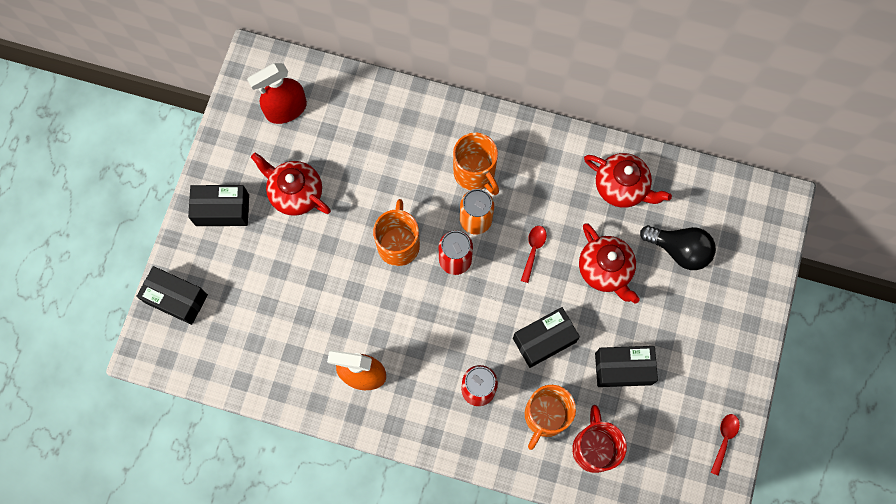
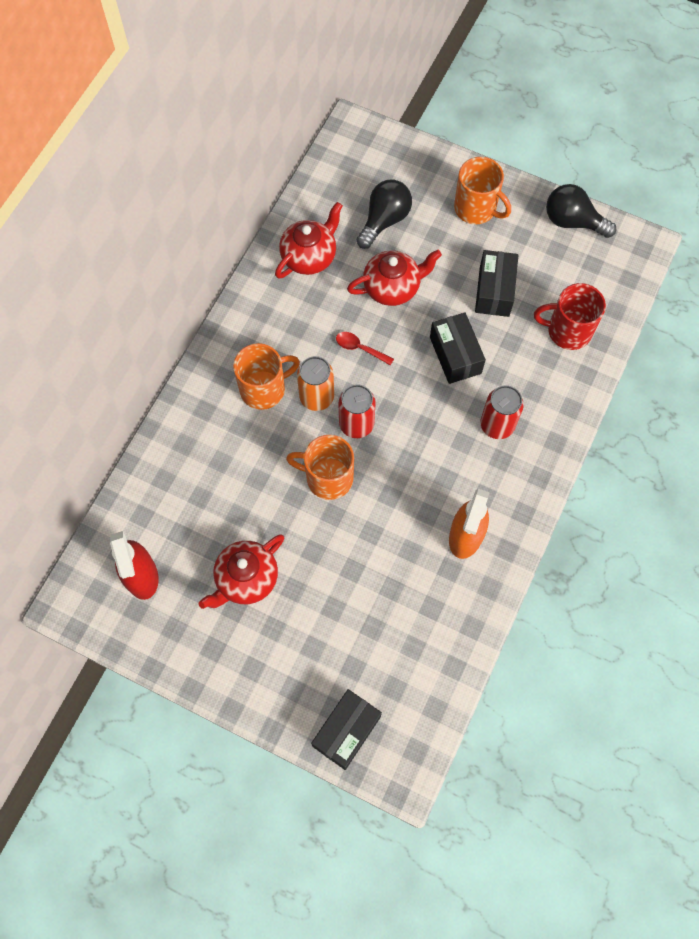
camera: 80 degrees left, 5 degrees down
(222, 210) = (249, 665): black box -> none
(545, 416) = (532, 368): orange mug -> orange mug (476, 209)
(724, 439) = (572, 221): red spoon -> black light bulb

